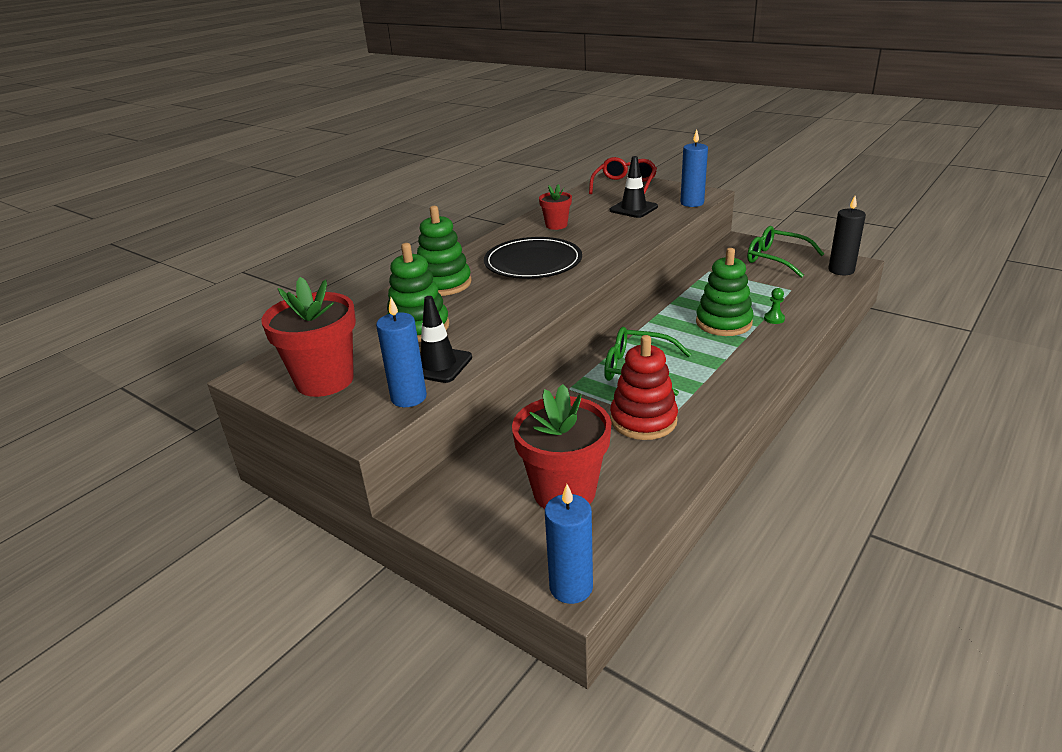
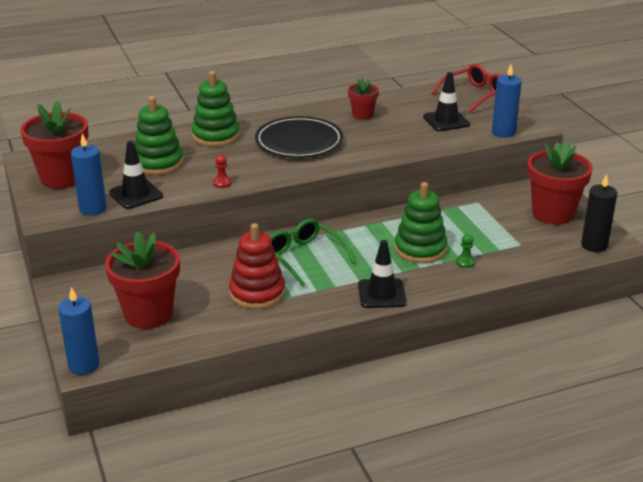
camera: 30 degrees right, 0 degrees up
(515, 321) = (222, 183): none -> red pawn
(751, 372) = (381, 294): none -> black traffic cone
(776, 259) = (553, 213): green glasses -> red flower pot

